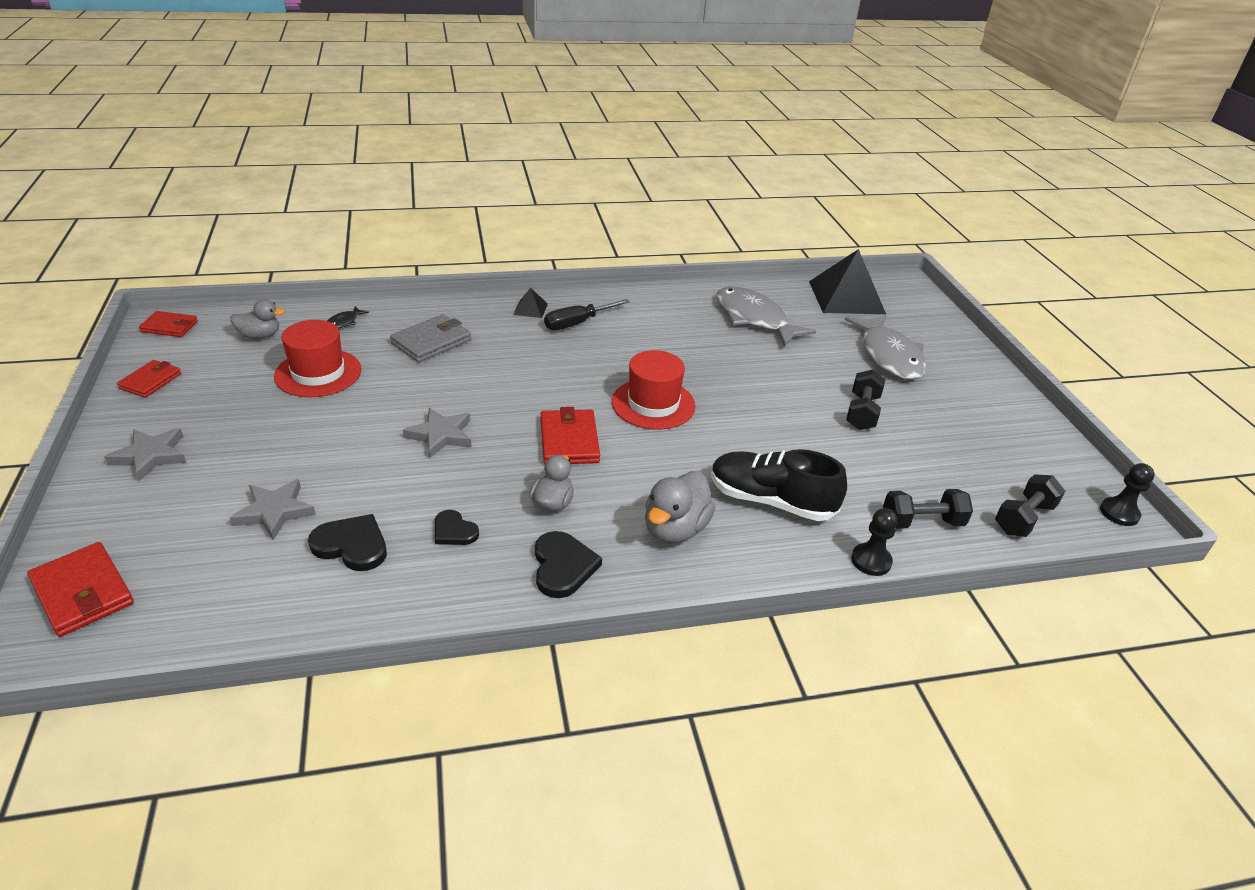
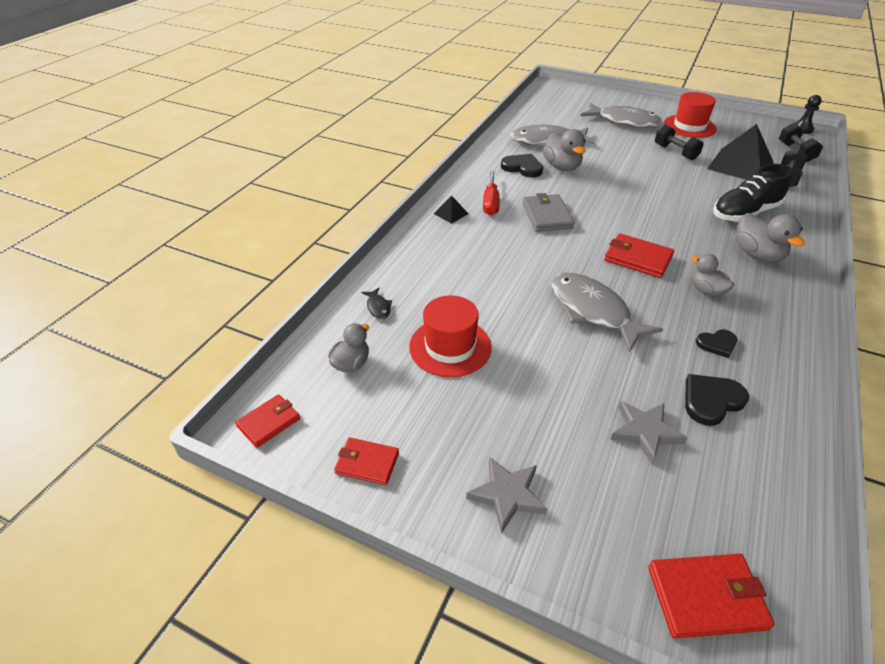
camera: 50 degrees left, 5 degrees up
(150, 381) = (367, 463): red wallet -> red wallet turned 45 degrees counterclockwise
(431, 342) = (455, 273): grey wallet -> grey wallet (547, 216)
(441, 435) = (593, 311): grey star -> grey fish
(563, 566) = (777, 310): black heart -> black heart (522, 167)
(577, 323) = (490, 202): black screwdriver -> red screwdriver
(653, 404) = (617, 212): red hat -> red hat (689, 126)
(708, 343) = (562, 167): none -> grey duck
(846, 297) = (550, 107): black pyramid -> black pyramid (740, 165)
(871, 561) = (813, 206): black pawn -> none

